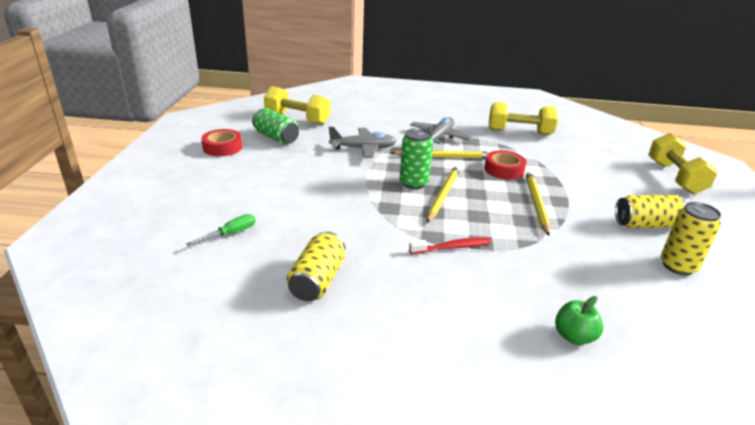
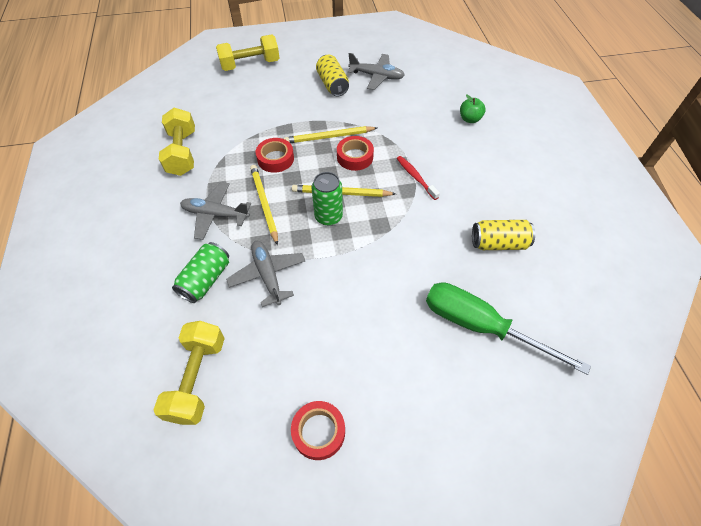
camera: 105 degrees left, 25 degrees up
(230, 234) = (480, 326): green screwdriver -> green screwdriver, size x2.38
(276, 137) = (267, 379): green can -> green can (206, 279)
(498, 213) = (355, 157): none -> red tape
(678, 266) = (376, 76): yellow can -> grey plane

